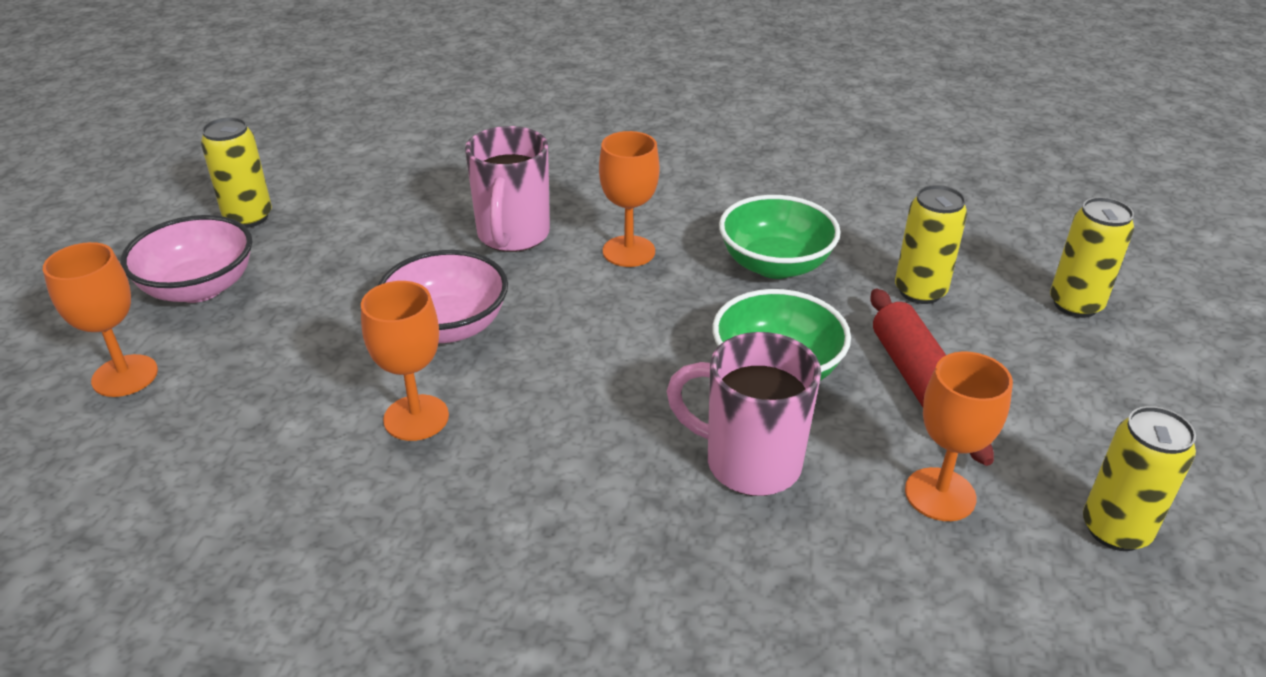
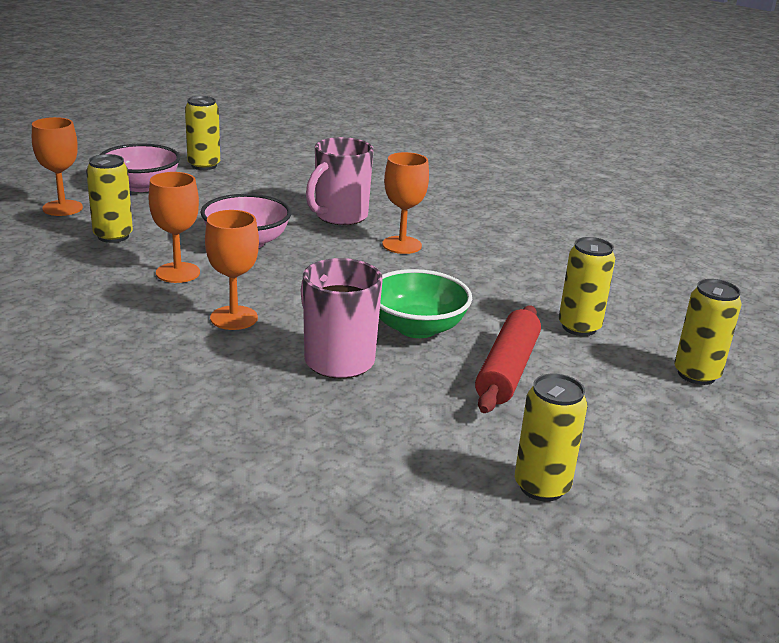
camera: 30 degrees right, 10 degrees down
(258, 394) = (113, 236): none -> yellow can
(775, 265) = (491, 281): green bowl -> none
(940, 494) = (440, 421): orange goblet -> orange goblet (234, 318)

